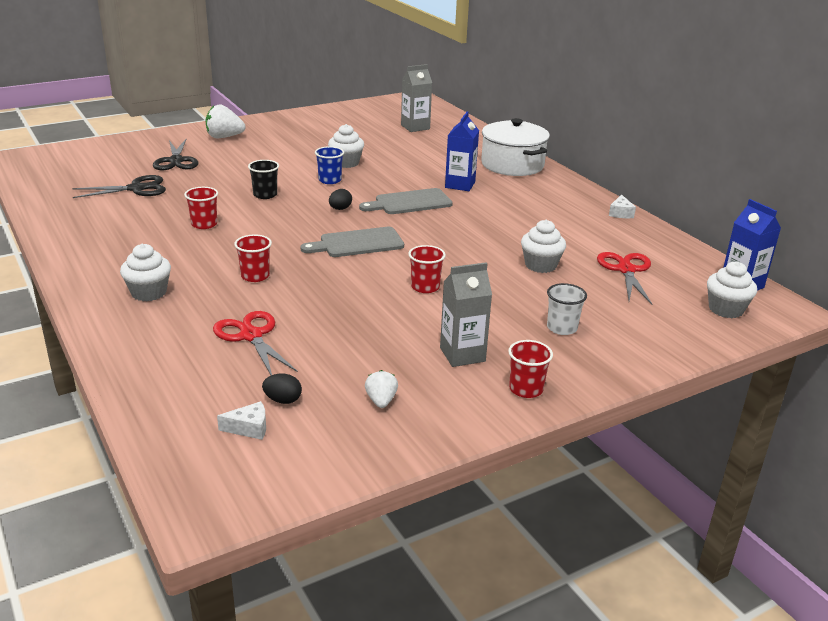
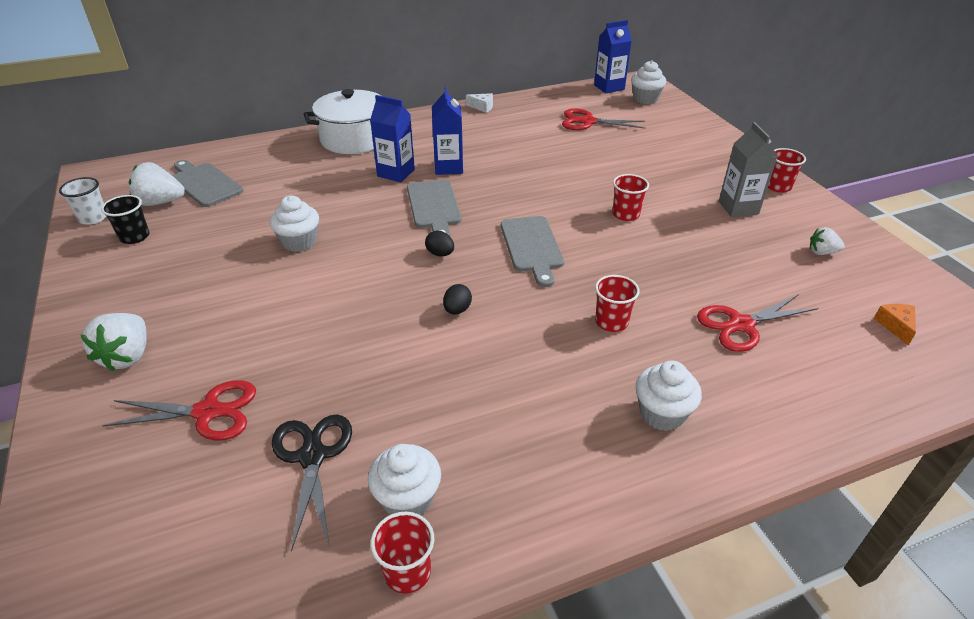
camera: 80 degrees left, 10 degrees up
(176, 161) = (208, 412): black scissors -> red scissors
(204, 224) = (465, 369): red cup -> red cup (407, 572)
(249, 428) = (895, 326): white cheese -> orange cheese
(265, 195) = (381, 312): black cup -> black cup (135, 237)
(283, 400) = (844, 305): black egg -> black egg (457, 310)
(330, 180) = (351, 257): blue cup -> none
(385, 119) = (160, 202): none -> white strawberry
(415, 127) = (205, 184): grey carton -> grey cutting board
(480, 204) = (448, 167): none -> blue carton
(540, 265) = (580, 155): white cupcake -> white cupcake (407, 499)
(562, 328) = (685, 160): white cup -> white cup (93, 218)

